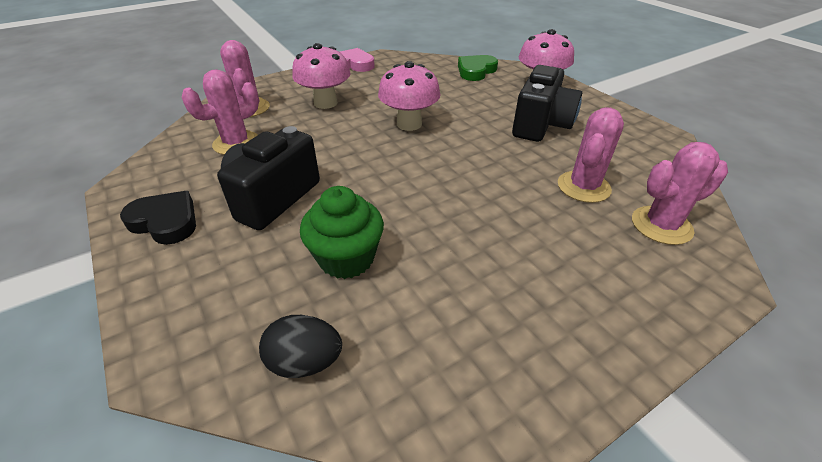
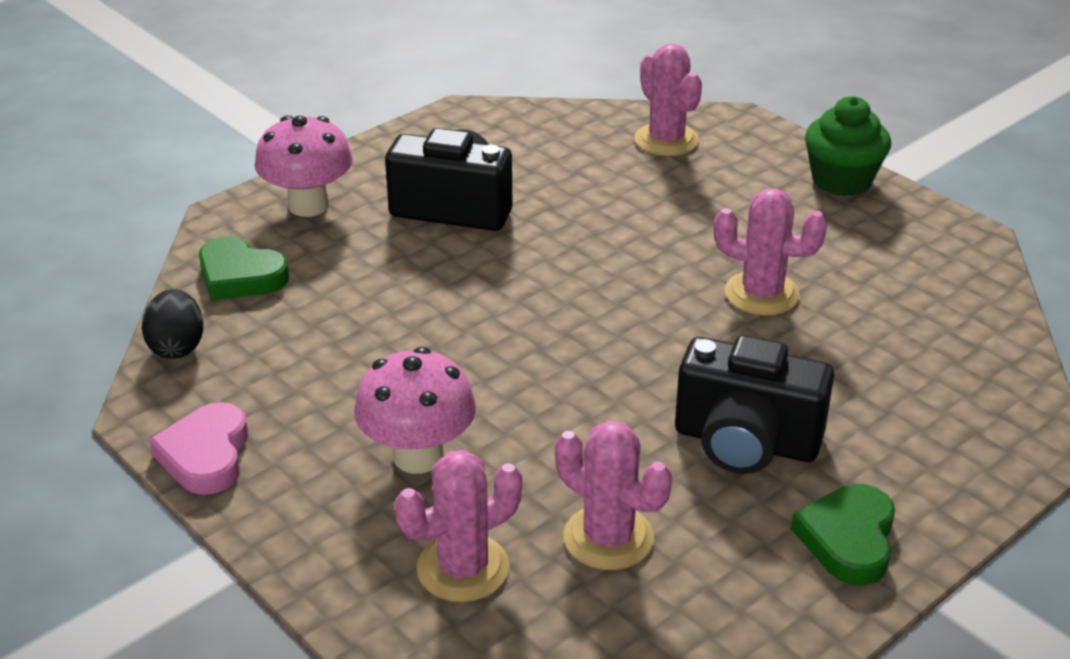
camera: 100 degrees left, 5 degrees down
(165, 221) = (848, 539): black heart -> green heart
(305, 362) = (975, 348): black egg -> black egg (177, 347)
(346, 258) = (828, 347): green cupcake -> green cupcake (841, 180)
(409, 124) = (482, 337): pink mushroom -> none
(583, 187) = (610, 181): pink cactus -> pink cactus (761, 294)

